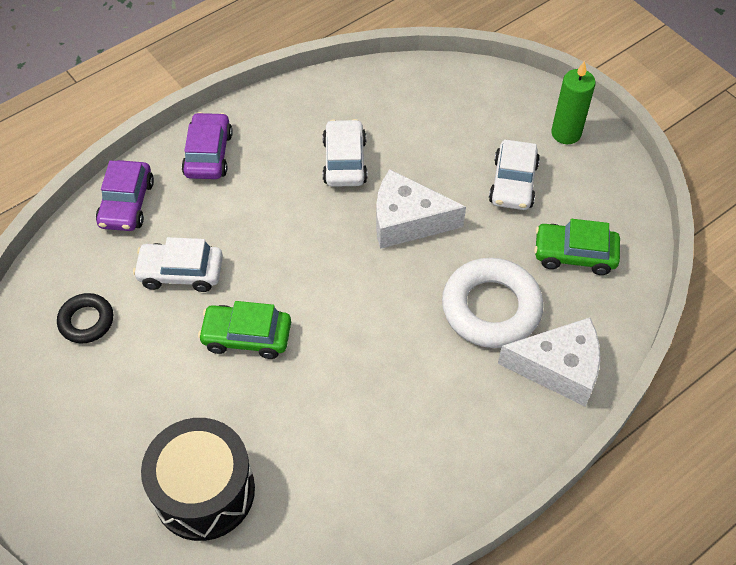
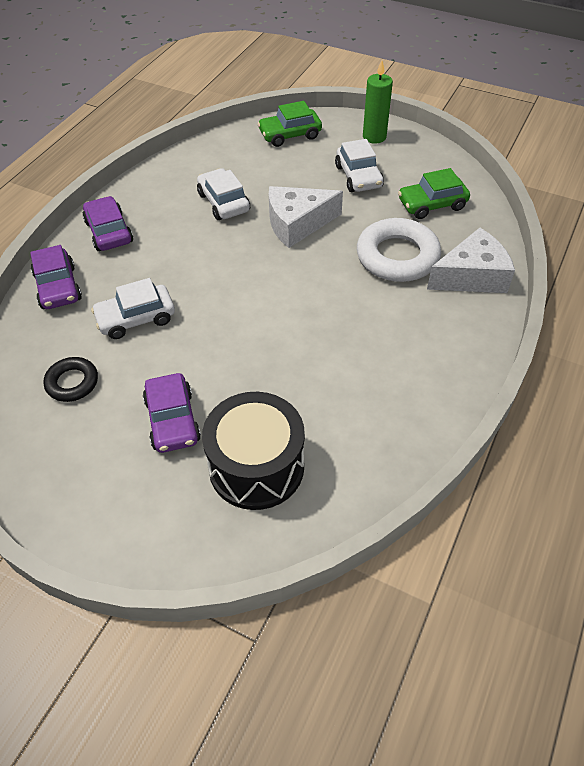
camera: 25 degrees left, 5 degrees down
(155, 405) = (172, 420): none -> purple car
(247, 336) = (221, 342): green car -> green car (290, 135)

